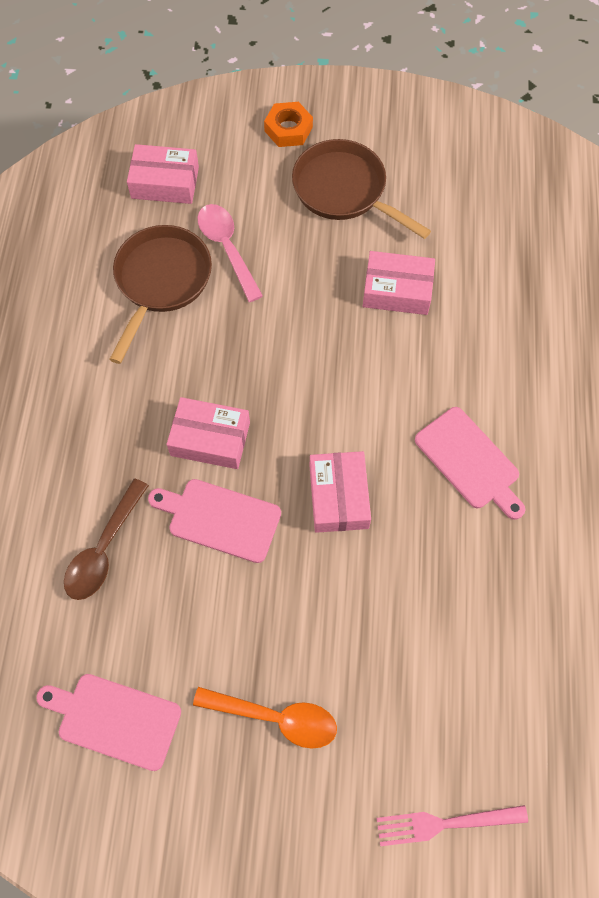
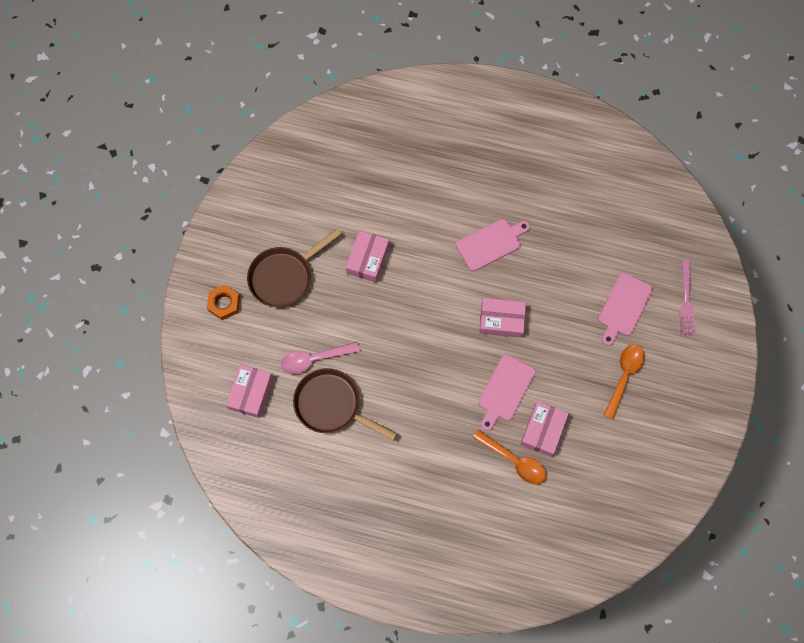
camera: 80 degrees left, 5 degrees up
(104, 549) = (514, 460): brown spoon -> orange spoon
(115, 719) = (615, 464): pink cutting board -> pink cutting board (623, 307)
(210, 439) = (452, 389): pink box -> pink box (543, 430)

